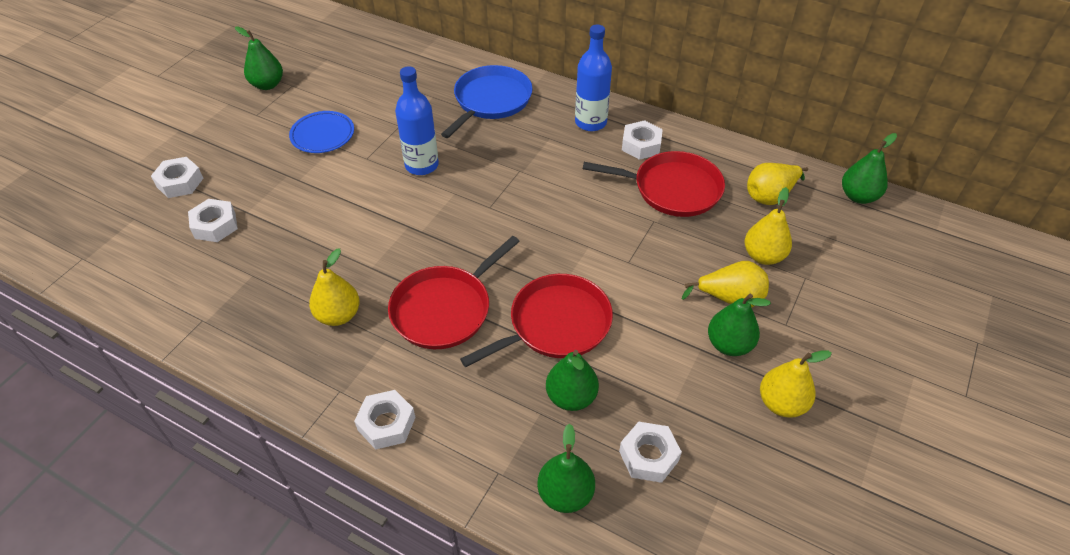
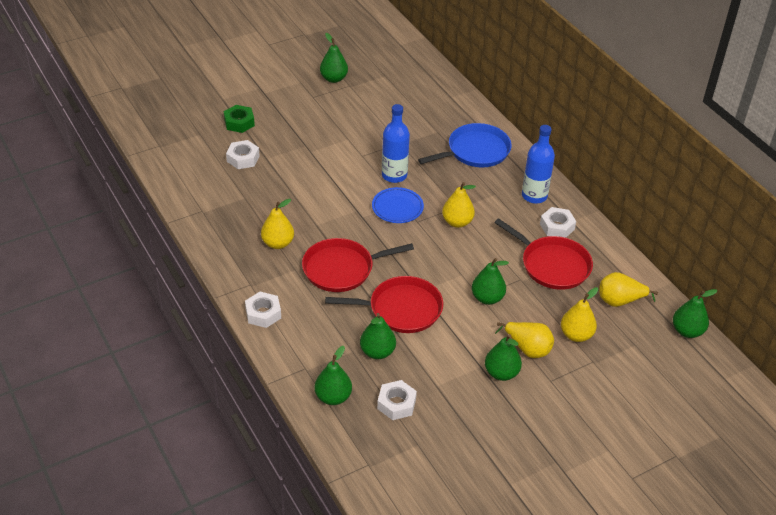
camera: 30 degrees right, 5 degrees down
(180, 182) = (239, 122): white nut -> green nut
(323, 135) = (345, 128): blue plate -> blue plate (397, 208)
(638, 260) = (487, 298): none -> green pear
(781, 403) = (503, 420): yellow pear -> yellow pear (457, 222)

